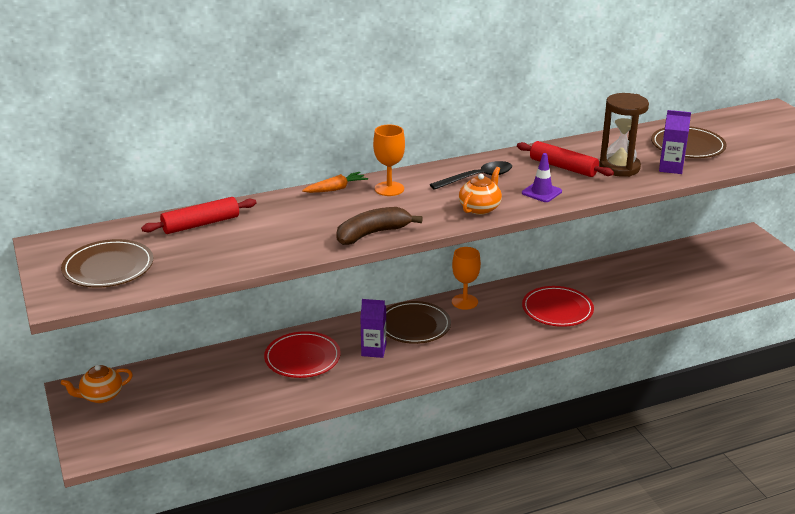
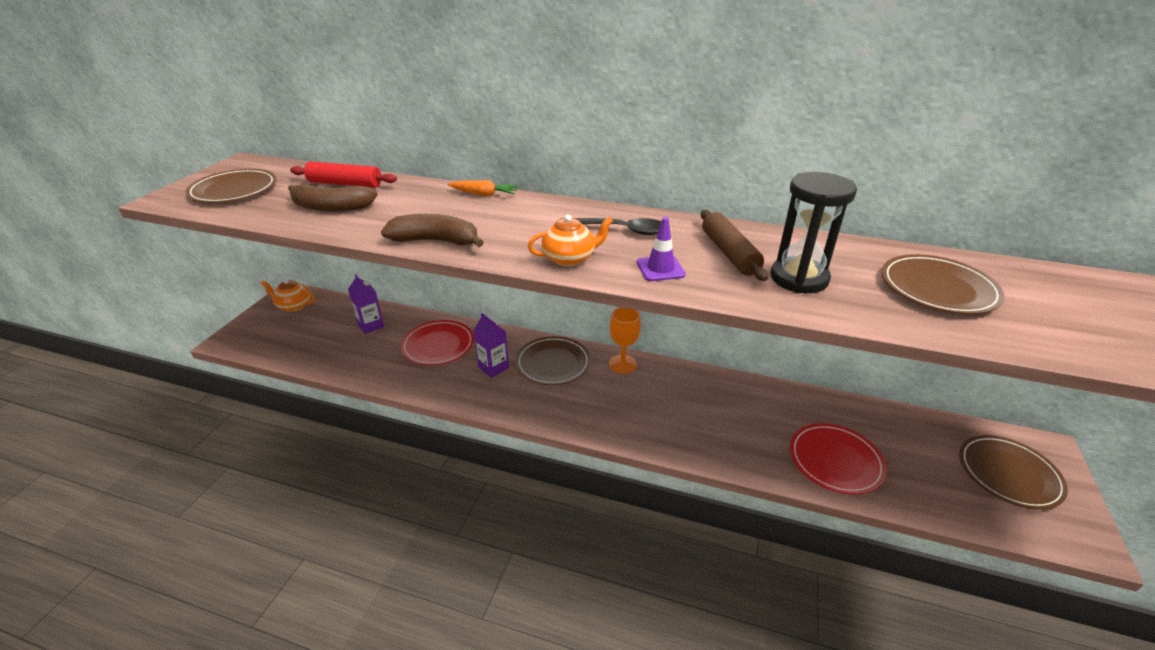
camera: 40 degrees right, 5 degrees up
(237, 245) = (332, 207): none -> brown banana
(389, 189) = (524, 210): orange goblet -> none
(557, 309) = (699, 417): red plate -> red plate (835, 460)
(563, 167) = (729, 253): red rolling pin -> brown rolling pin
(619, 168) = (799, 278): brown hourglass -> black hourglass
(670, 168) = (871, 305): purple carton -> purple carton (371, 325)
(743, 257) = (1008, 474): none -> brown plate

